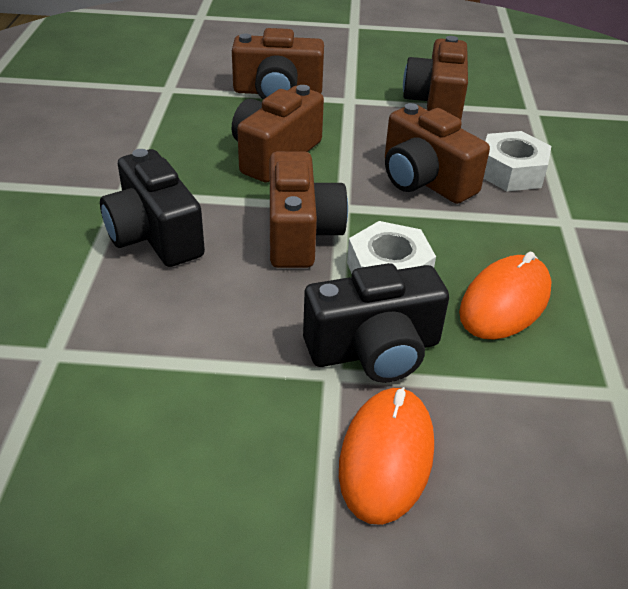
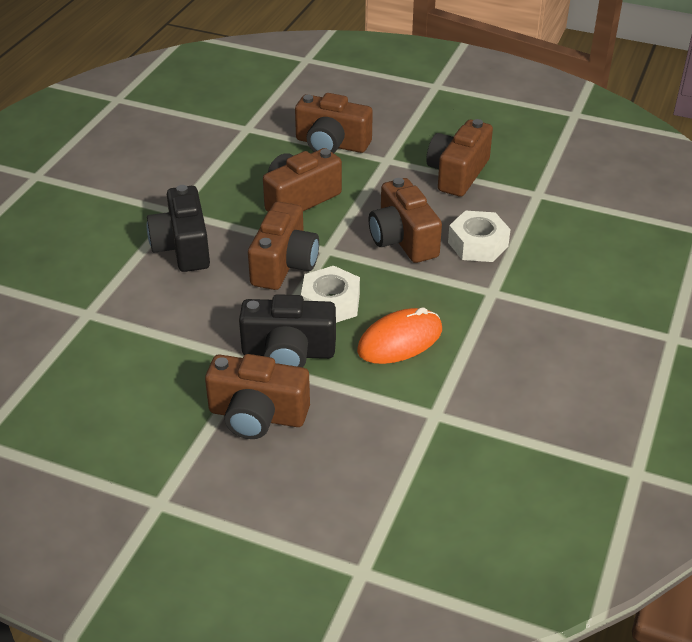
camera: 20 degrees right, 0 degrees up
(386, 456) = (257, 415): orange mouse -> brown camera

